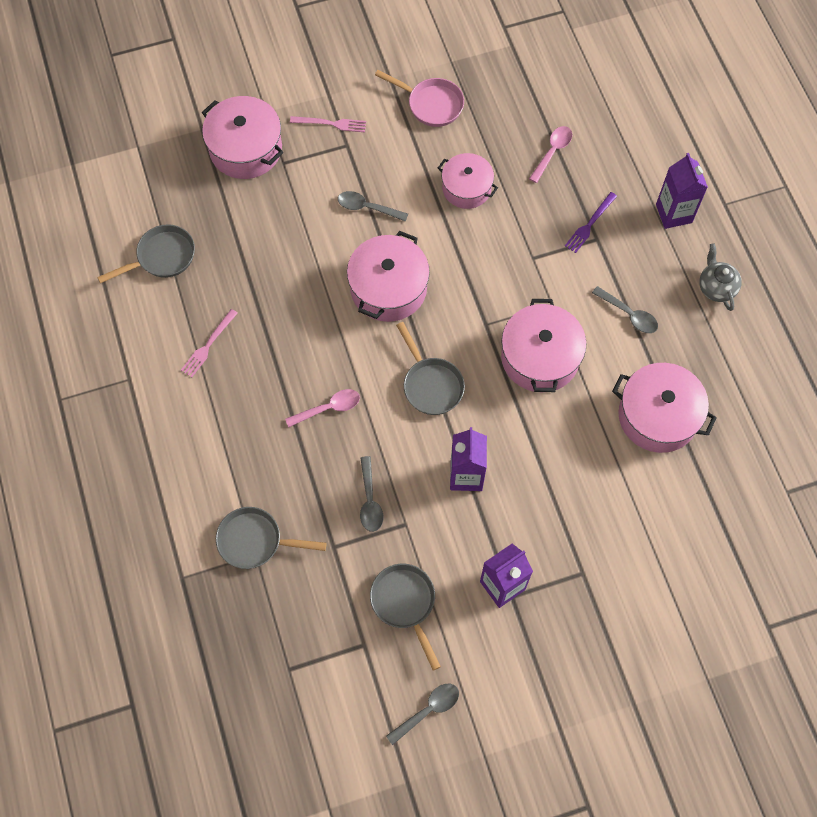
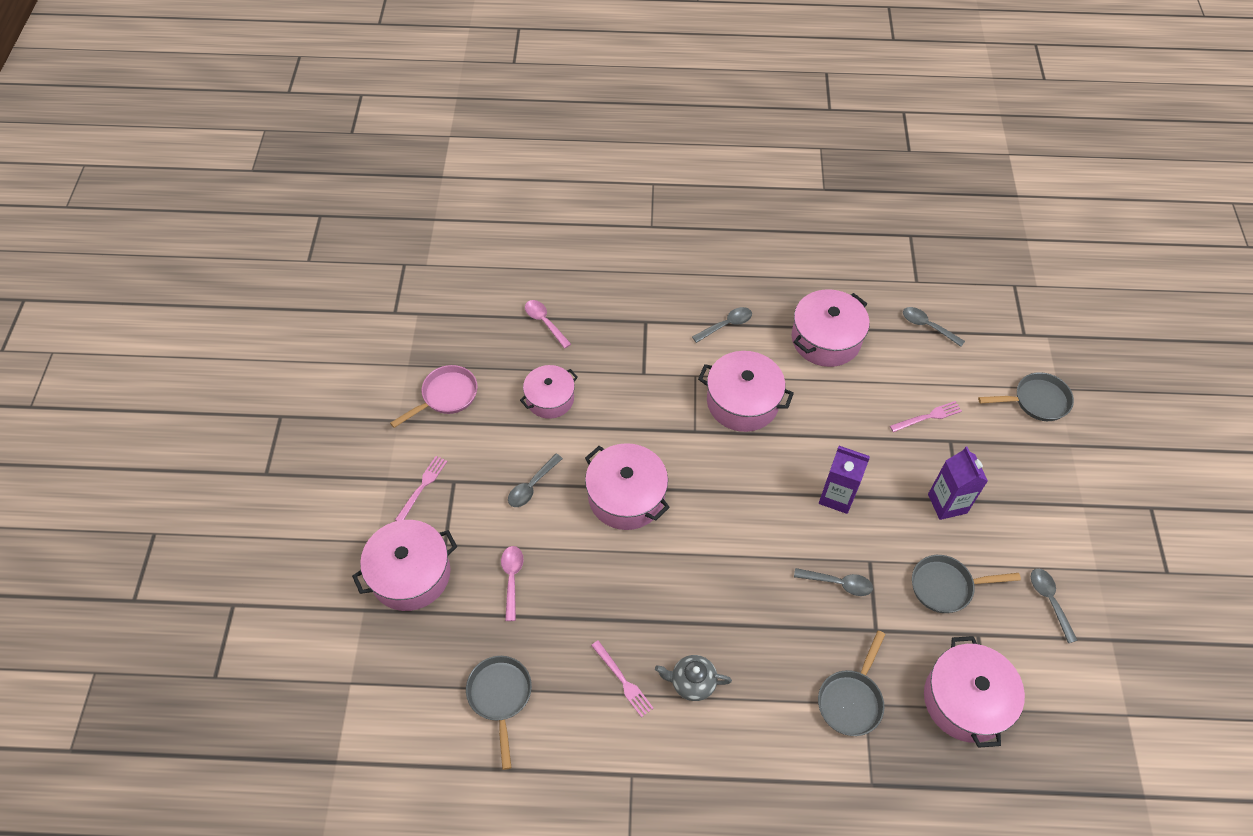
camera: 70 degrees left, 10 degrees down
(290, 646) = (966, 700): none -> pink pot
(328, 408) = (732, 589): pink spoon -> pink spoon (512, 579)
(431, 384) = (738, 494): grey pan -> grey pan (1036, 401)
(590, 224) = (629, 321): purple fork -> none
(603, 543) = (928, 417): none -> pink fork
(673, 213) = (645, 261): purple carton -> none
(716, 287) = (725, 259): grey teapot -> grey teapot (692, 682)
(727, 517) = (927, 326): none -> grey spoon

